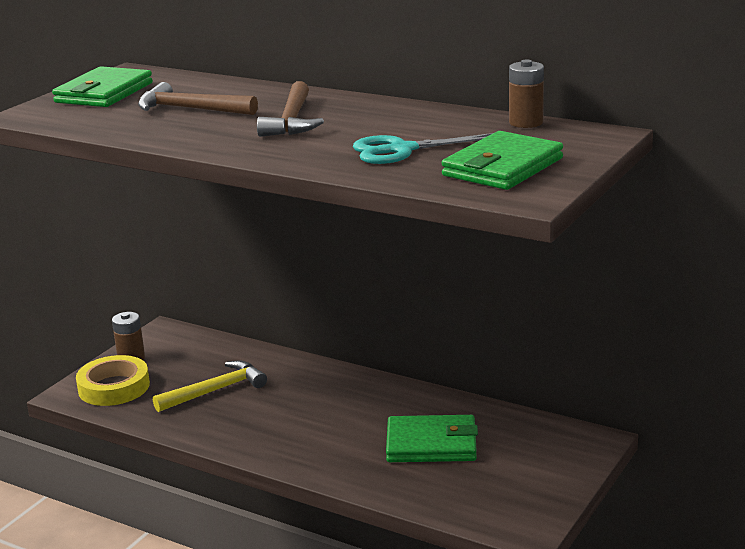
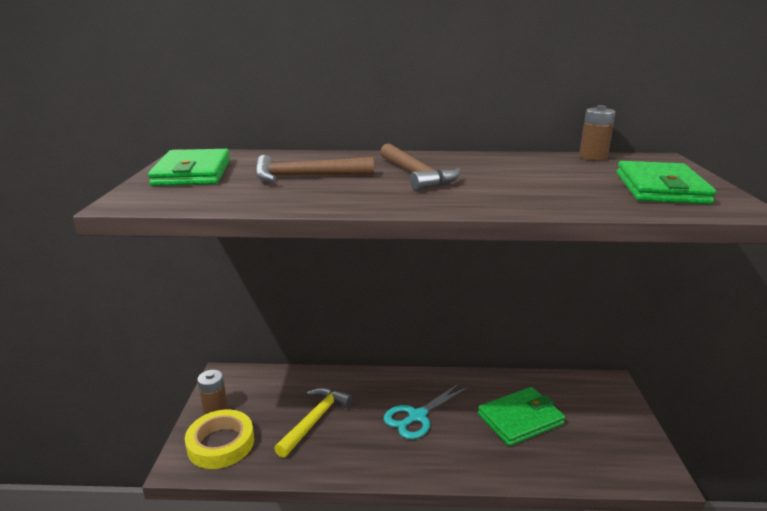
camera: 30 degrees left, 0 degrees up
(402, 150) = (556, 186): turquoise scissors -> turquoise scissors (417, 416)

